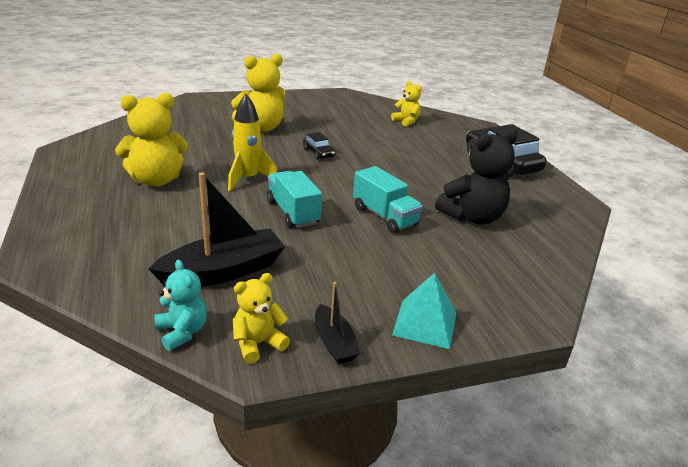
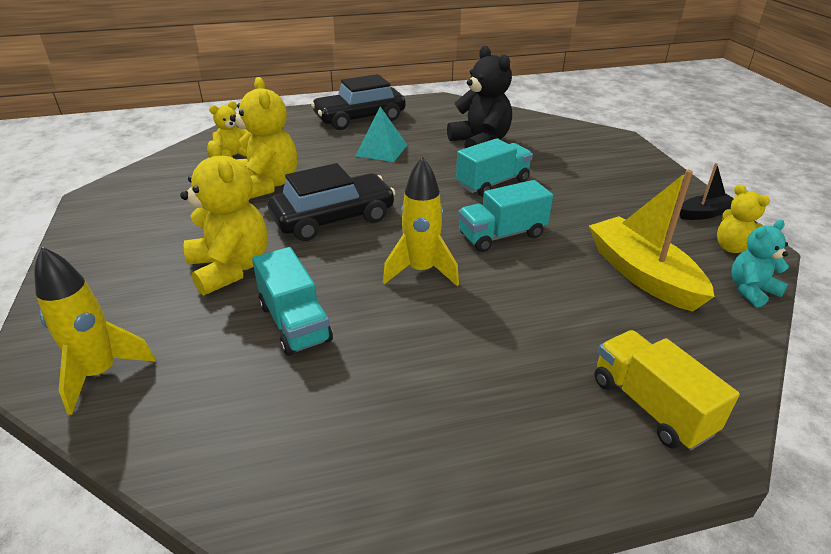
camera: 85 degrees left, 5 degrees up
(78, 244) = (651, 406): none -> yellow truck
(156, 180) = (437, 360): yellow teddy bear -> yellow teddy bear (266, 185)
(183, 109) = (101, 374): none -> yellow rocket
(205, 144) = (295, 322): none -> turquoise truck
(223, 271) = (642, 274): black boat -> yellow boat
(318, 153) = (333, 218): black car -> black car, size x2.11
(425, 323) = (653, 176): turquoise pyramid -> turquoise pyramid (381, 150)

